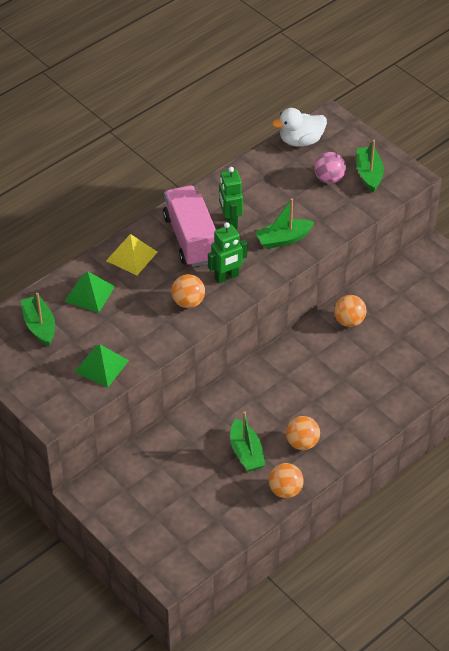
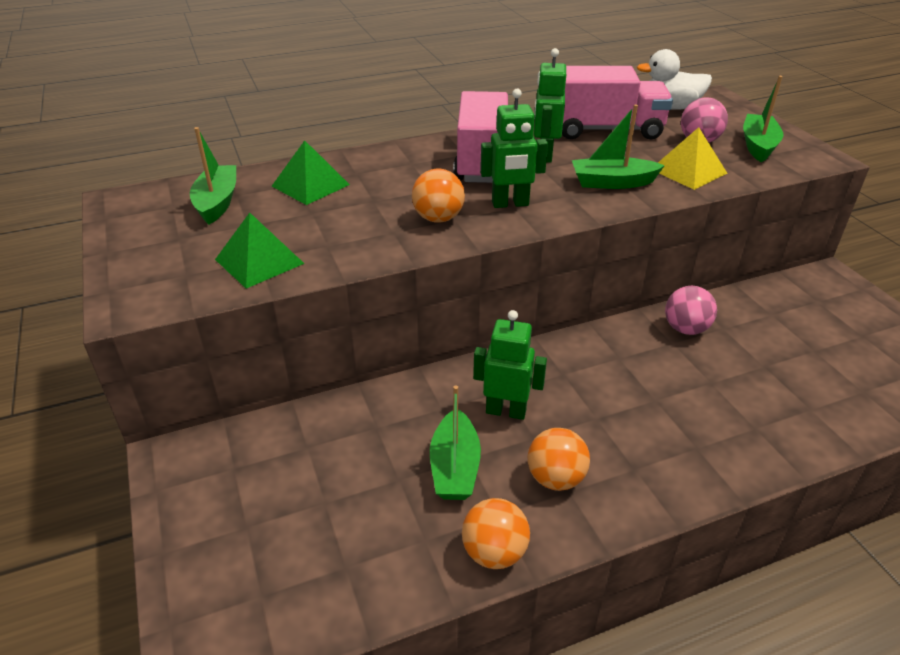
camera: 20 degrees right, 10 degrees down
(131, 256) = (393, 162): yellow pyramid -> yellow pyramid (688, 171)
(260, 410) = (506, 411): none -> green robot
(261, 182) = (604, 130): none -> pink truck
(349, 321) = (685, 329): orange ball -> pink ball

